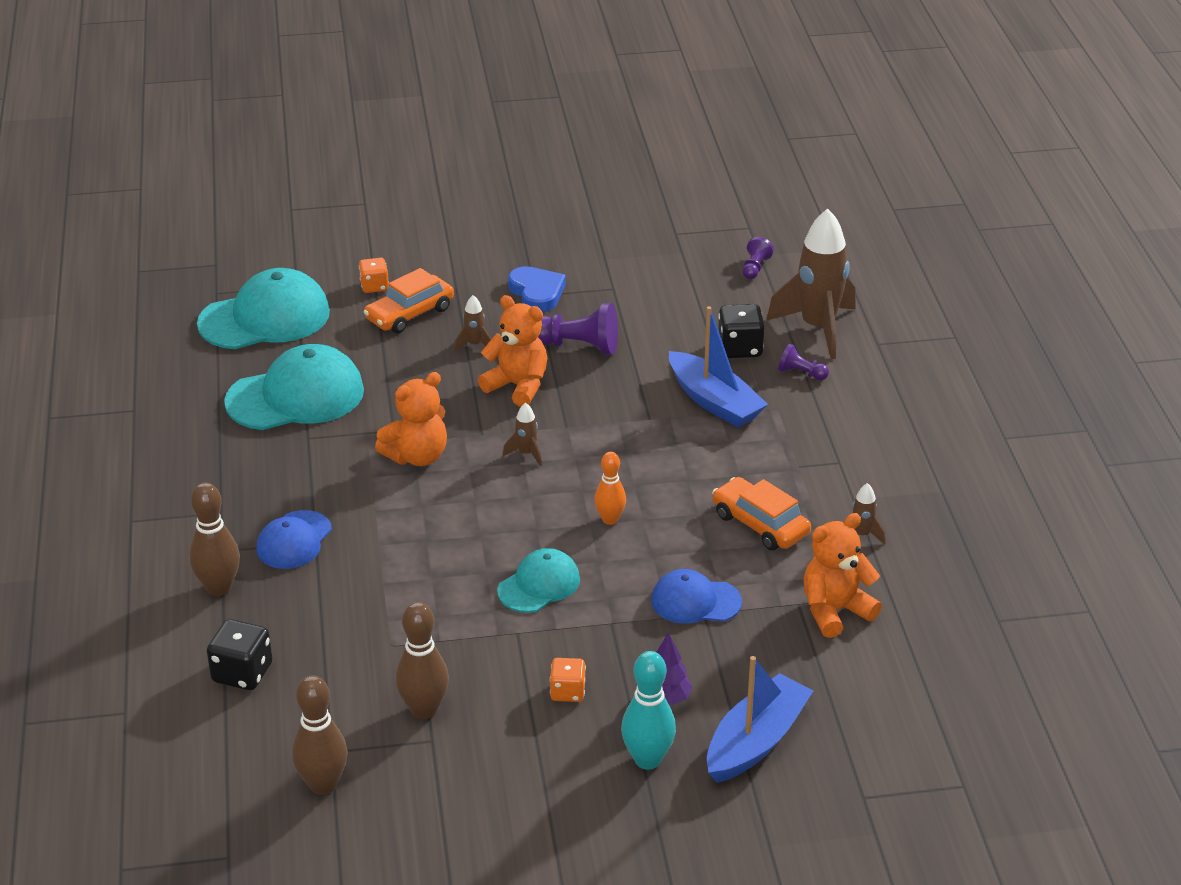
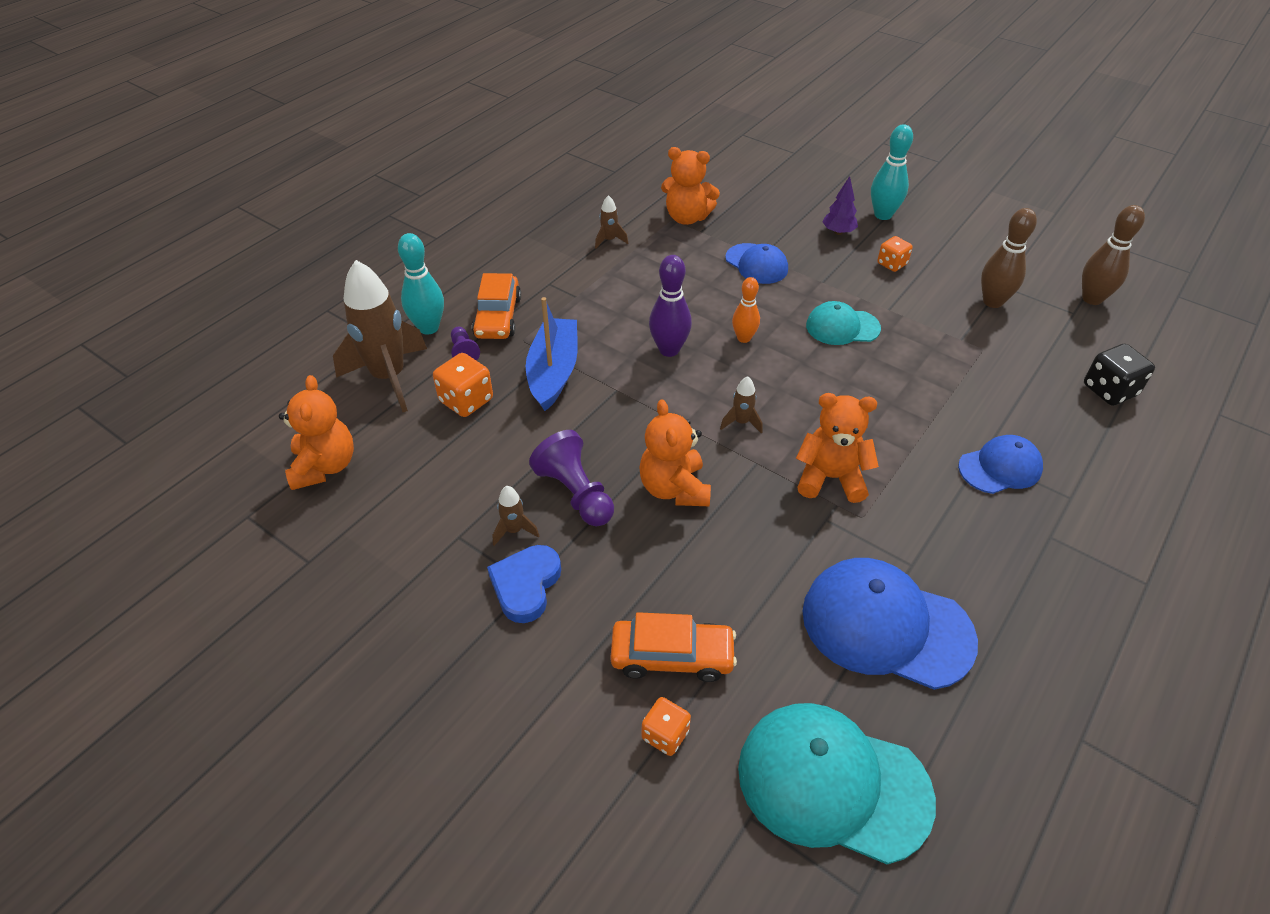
camera: 135 degrees left, 10 degrees up
(219, 588) = (1092, 465): brown bowling pin -> none
(296, 396) = (886, 626): turquoise cap -> blue cap
(474, 344) = (656, 563): brown rocket -> brown rocket (514, 530)
(655, 471) = (669, 350): none -> purple bowling pin
(740, 348) = (466, 400): black dice -> orange dice
(755, 268) = (324, 466): purple pawn -> orange teddy bear
(756, 741) = (815, 193): blue boat -> none
(760, 524) = (655, 279): orange car -> orange car (498, 317)
(859, 372) = (428, 328): none -> turquoise bowling pin

